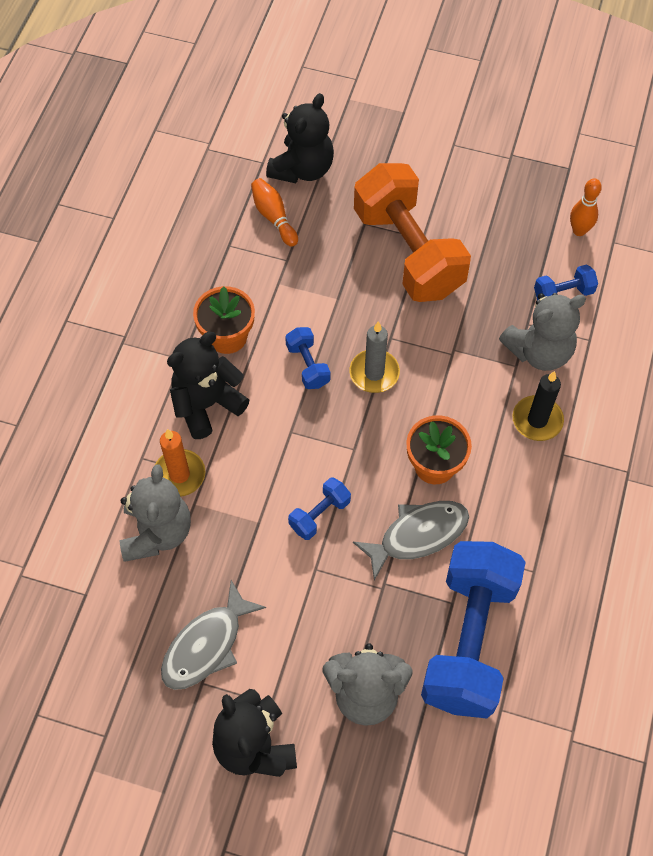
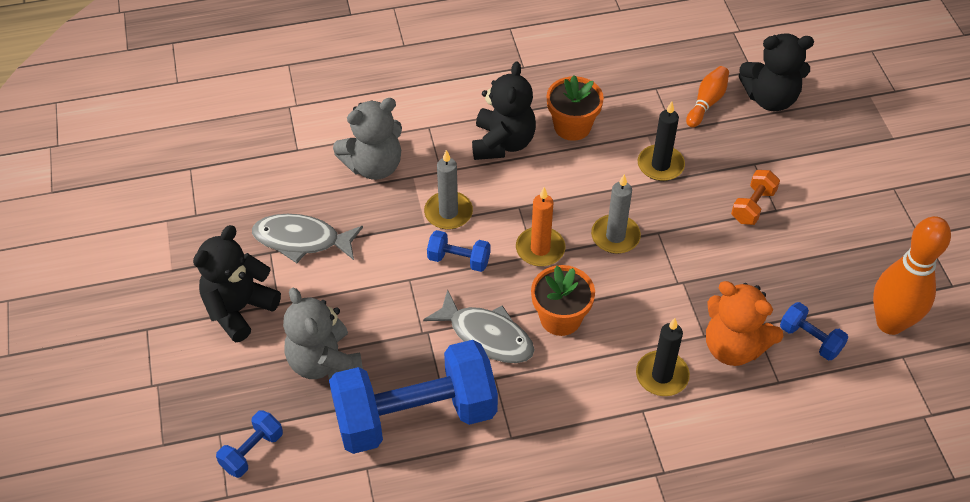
camera: 60 degrees right, 10 degrees down
(179, 474) = (431, 156): orange candle -> orange candle (540, 249)
(207, 404) = (503, 143): black teddy bear -> black teddy bear turned 75 degrees clockwise
(259, 495) = (448, 212): none -> grey candle
(308, 365) = (587, 189): blue dumbbell -> blue dumbbell (252, 451)
(319, 293) = (660, 165): none -> black candle
(408, 252) = (753, 206): orange dumbbell -> orange dumbbell, size x0.42
(539, 351) = (733, 347): grey teddy bear -> orange teddy bear
(579, 230) = (890, 323): orange bowling pin -> orange bowling pin, size x1.90

